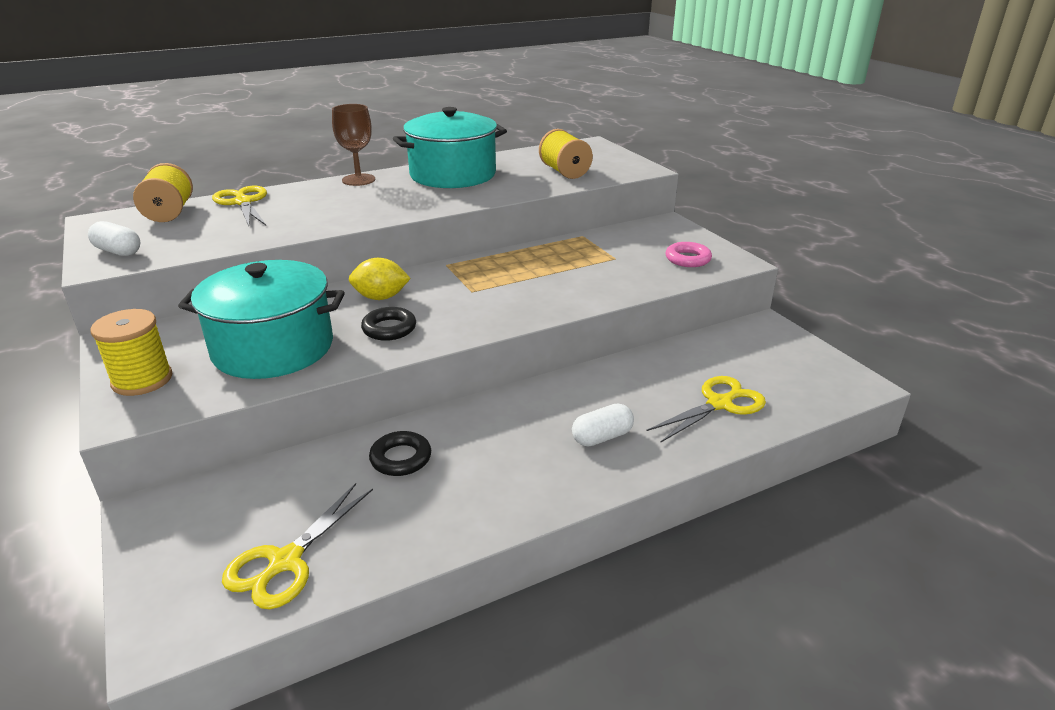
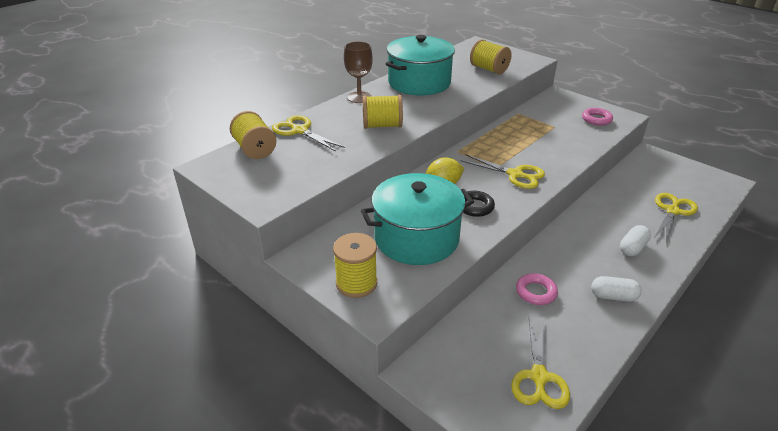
camera: 20 degrees left, 5 degrees up
(118, 251) = (261, 190): white capsule -> white capsule (613, 296)
(343, 211) = (382, 126): none -> yellow spool
(401, 458) = (536, 292): black ring -> pink ring
(488, 303) = (515, 174): none -> yellow scissors

